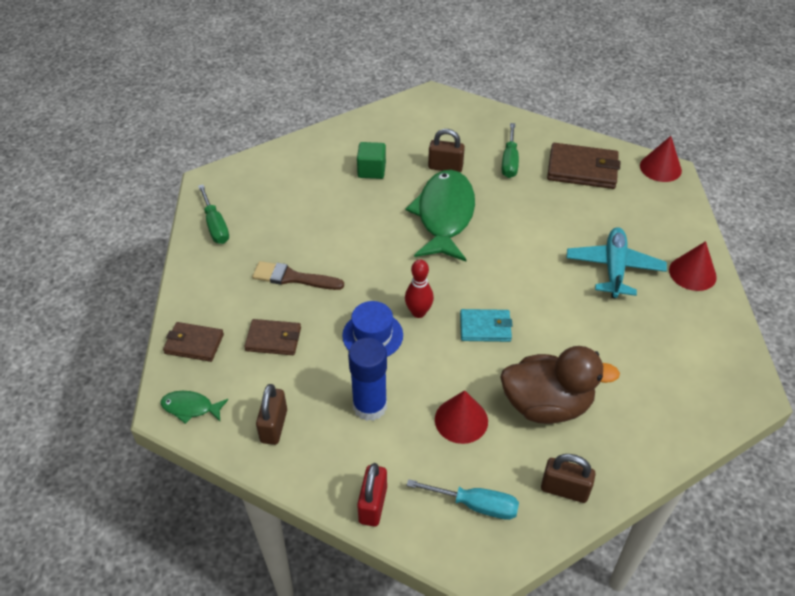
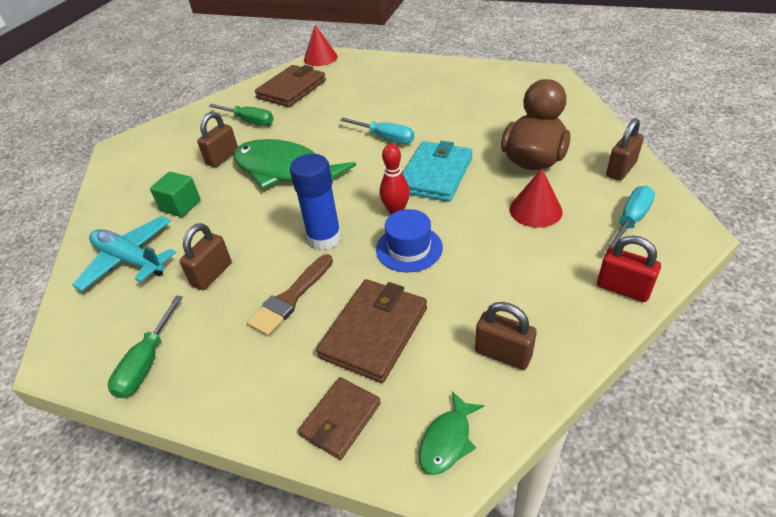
camera: 65 degrees left, 5 degrees down
(215, 225) = (147, 362): green screwdriver -> green screwdriver turned 105 degrees clockwise
(273, 339) = (374, 332): brown wallet -> brown wallet, size x1.60
(303, 223) = (212, 274): none -> brown padlock
(370, 406) = (500, 268): blue glue stick -> blue glue stick (324, 238)
(485, 327) = (435, 175): turquoise wallet -> turquoise wallet, size x1.60
(529, 271) = (385, 138): none -> turquoise screwdriver
(614, 268) = (408, 99): turquoise plane -> turquoise plane (130, 260)
(692, 273) = (433, 69): red cone -> none

